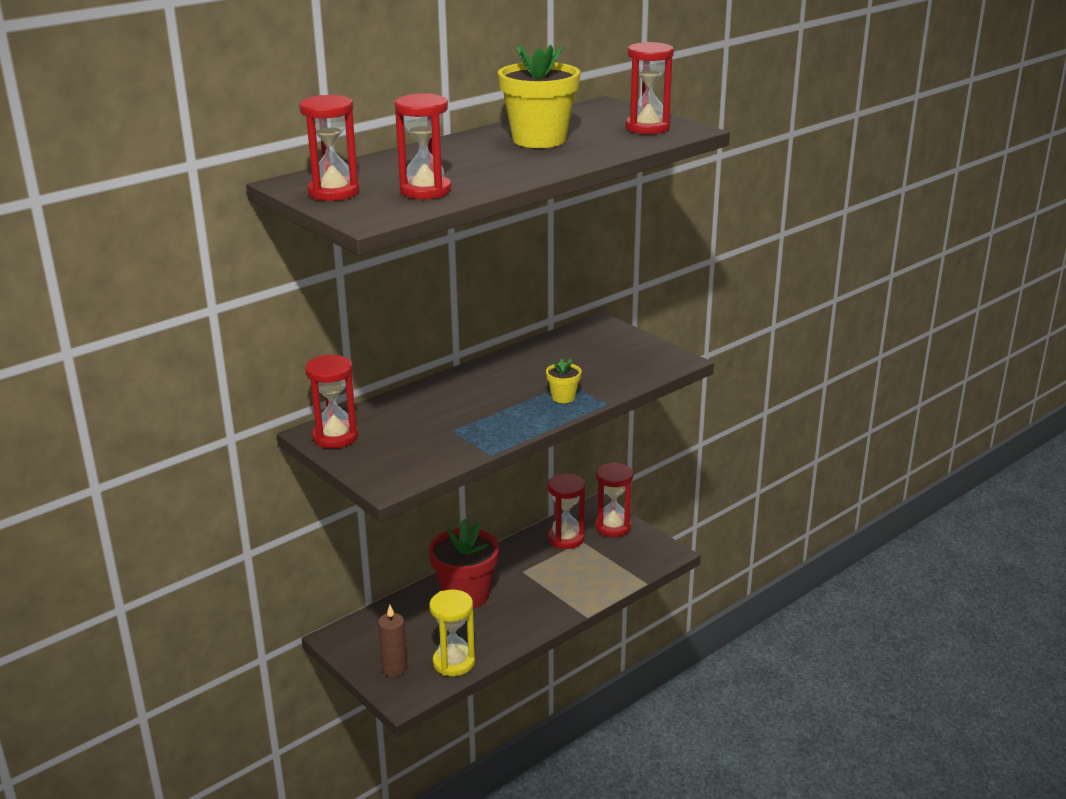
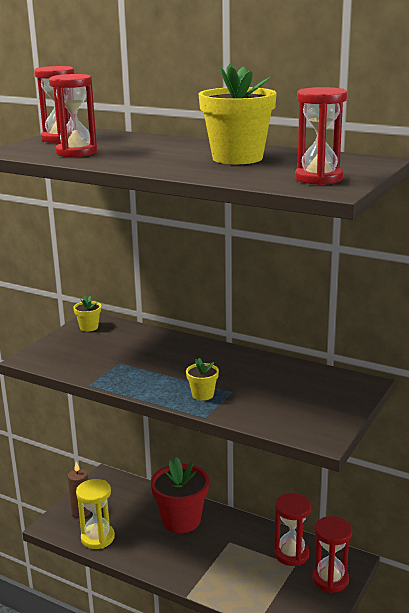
camera: 70 degrees right, 5 degrees down
(335, 437) = (89, 327): red hourglass -> yellow flower pot

